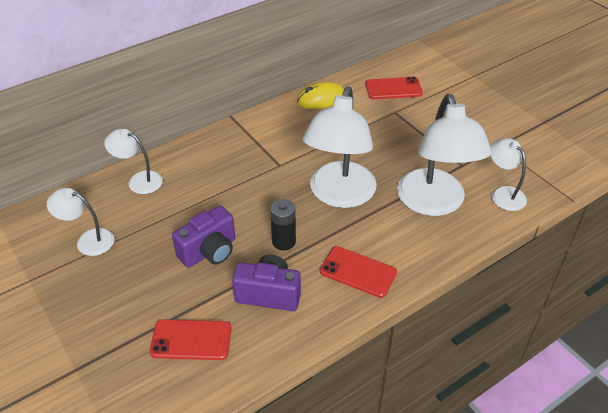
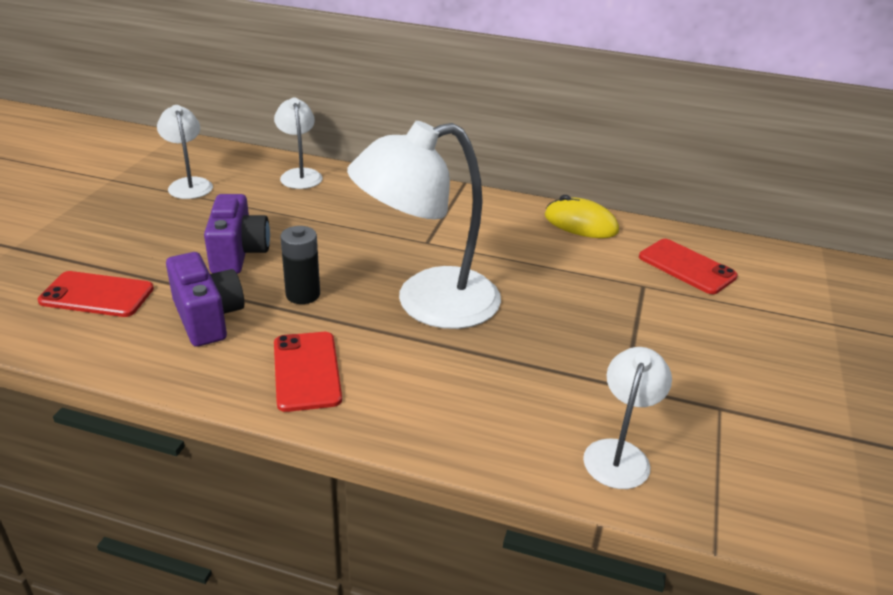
camera: 50 degrees right, 10 degrees down
(191, 340) = (97, 295): red phone -> red phone turned 45 degrees counterclockwise
(209, 251) = (238, 254): purple camera -> purple camera turned 105 degrees counterclockwise
(434, 203) = (509, 389): white lamp -> none

